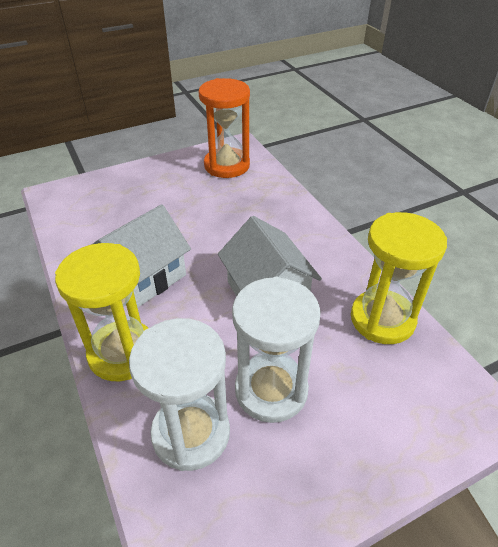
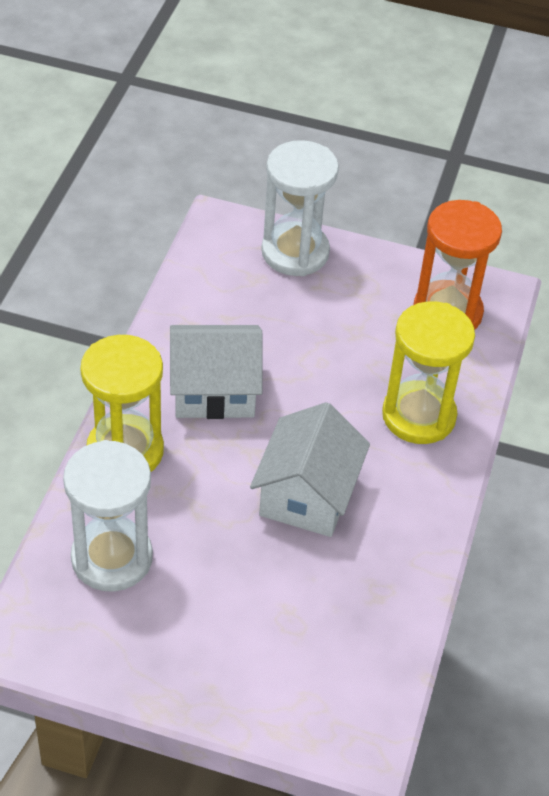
camera: 40 degrees right, 5 degrees up
(271, 390) = (208, 579): white hourglass -> white hourglass (295, 252)
(382, 319) = (385, 605): yellow hourglass -> yellow hourglass (418, 416)

